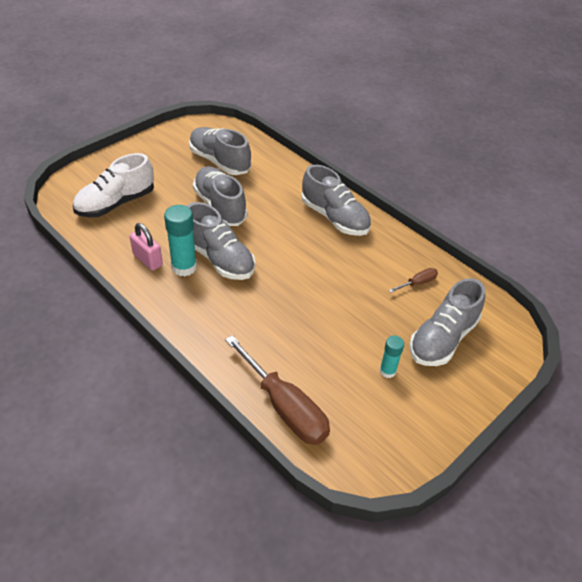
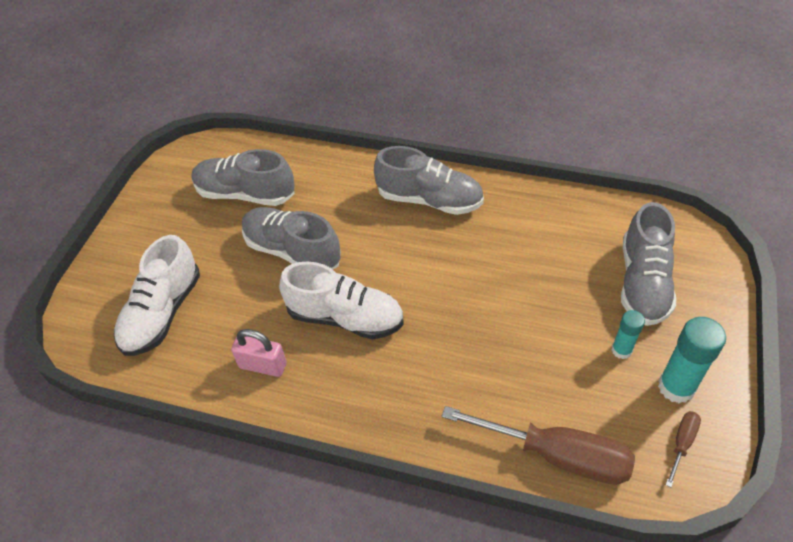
camera: 25 degrees left, 5 degrees up
(184, 267) = (313, 351): turquoise glue stick -> turquoise glue stick (676, 387)
(219, 259) = (345, 317): grey shoe -> white shoe
(417, 283) = (571, 232): brown screwdriver -> brown screwdriver (682, 444)

